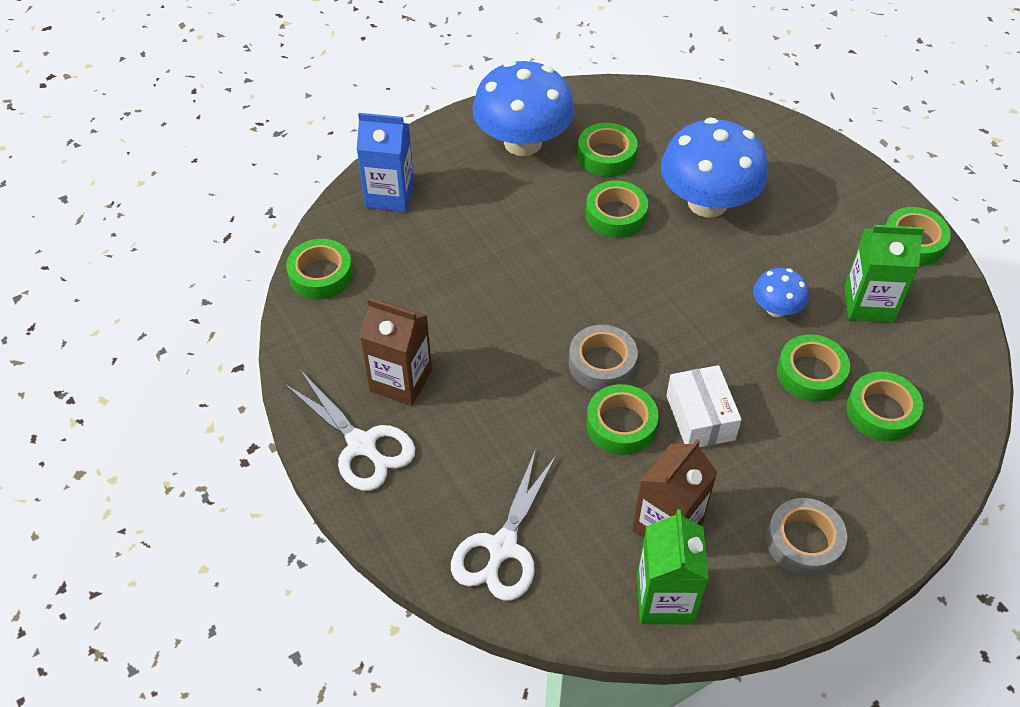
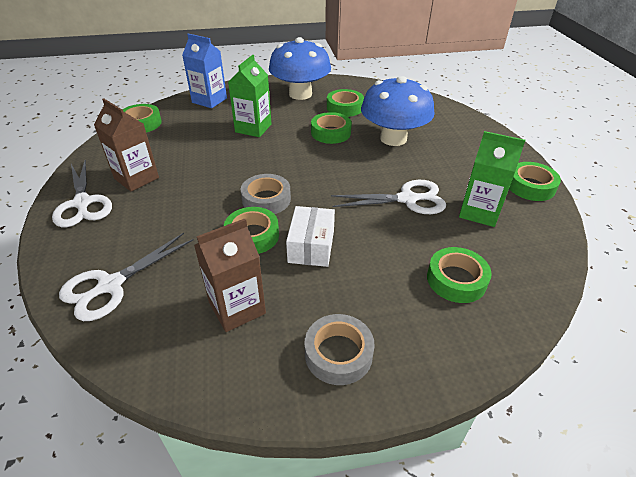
camera: 20 degrees right, 10 degrees down
(665, 599) = (196, 360): green carton -> green carton (253, 128)
(776, 309) = (407, 199): blue mushroom -> white scissors
(811, 373) = (411, 241): green tape -> none

